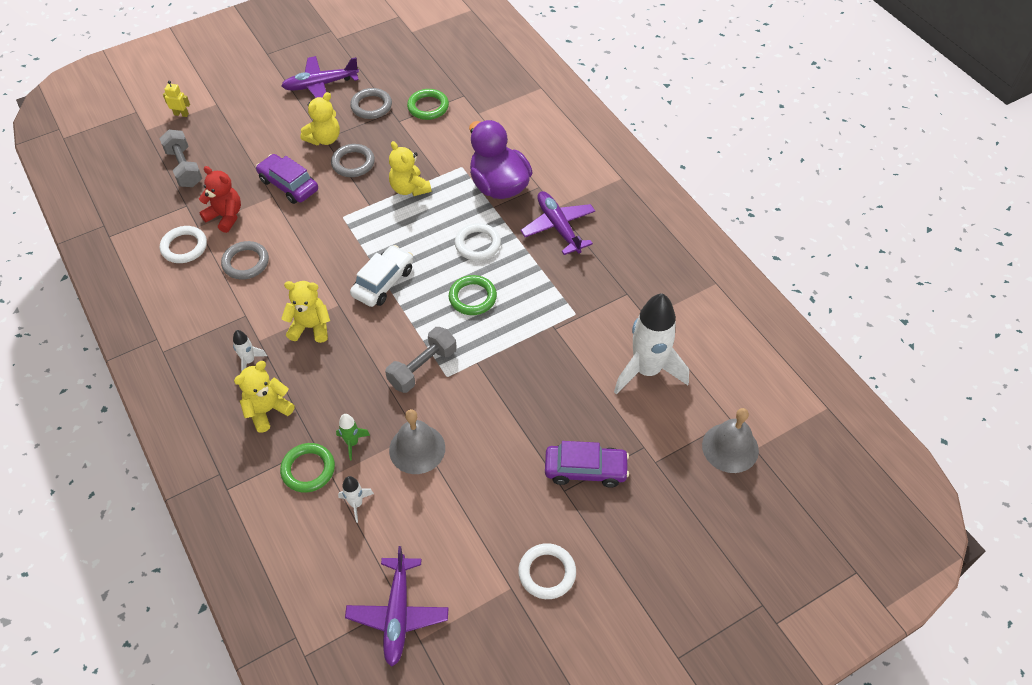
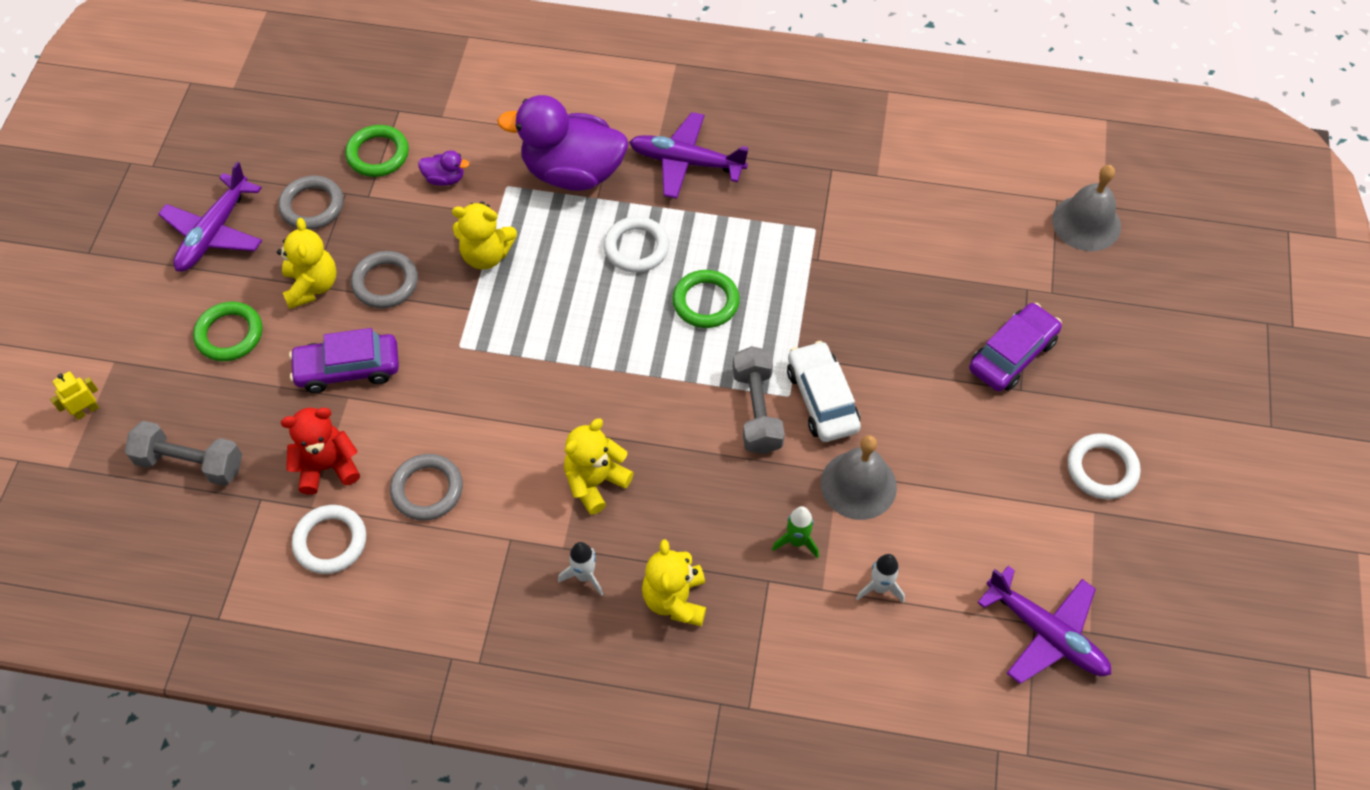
camera: 50 degrees left, 5 degrees up
(308, 469) = (794, 607): green ring -> green ring (229, 334)
(383, 282) = (600, 370): white car -> white car (822, 399)
(440, 141) = (445, 178): none -> purple duck
(647, 370) = (941, 222): white rocket -> none

